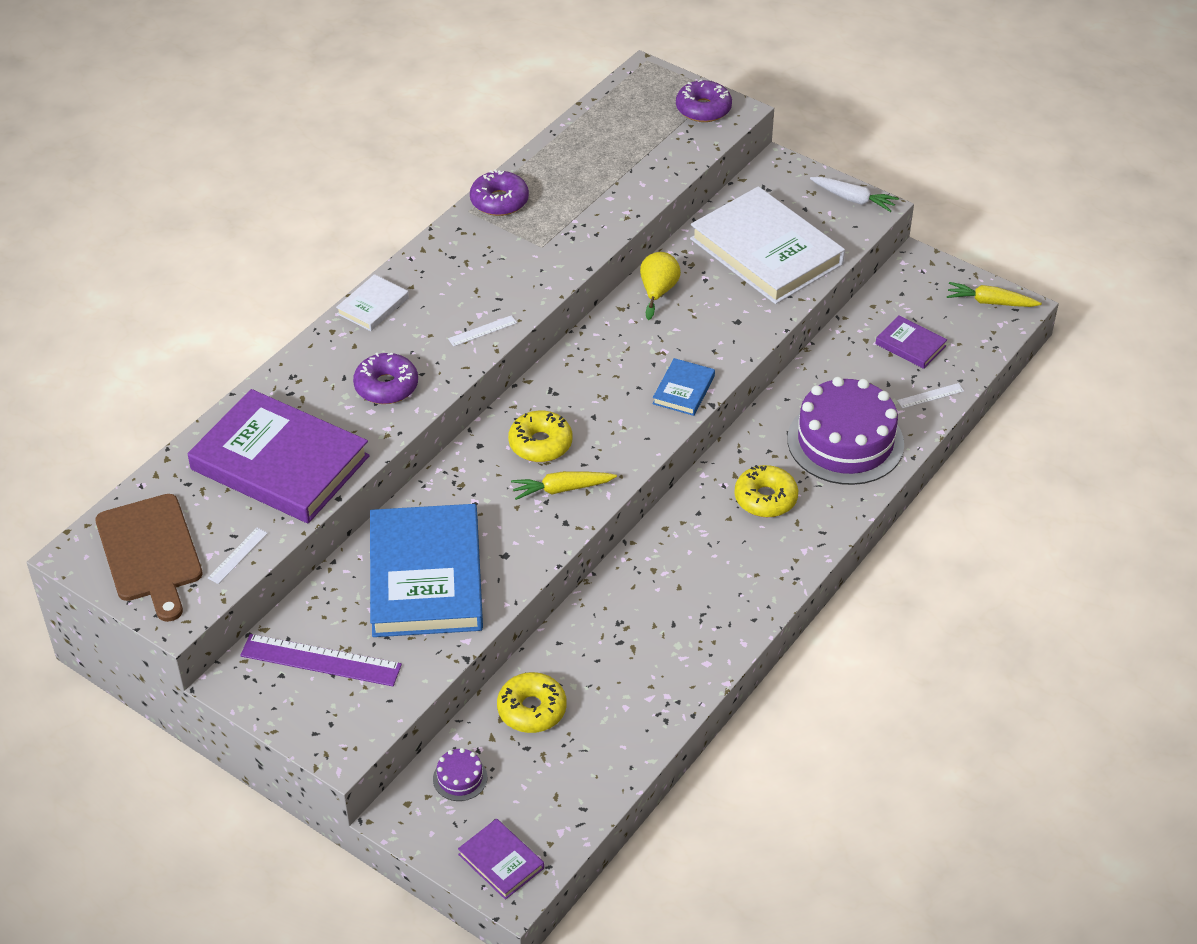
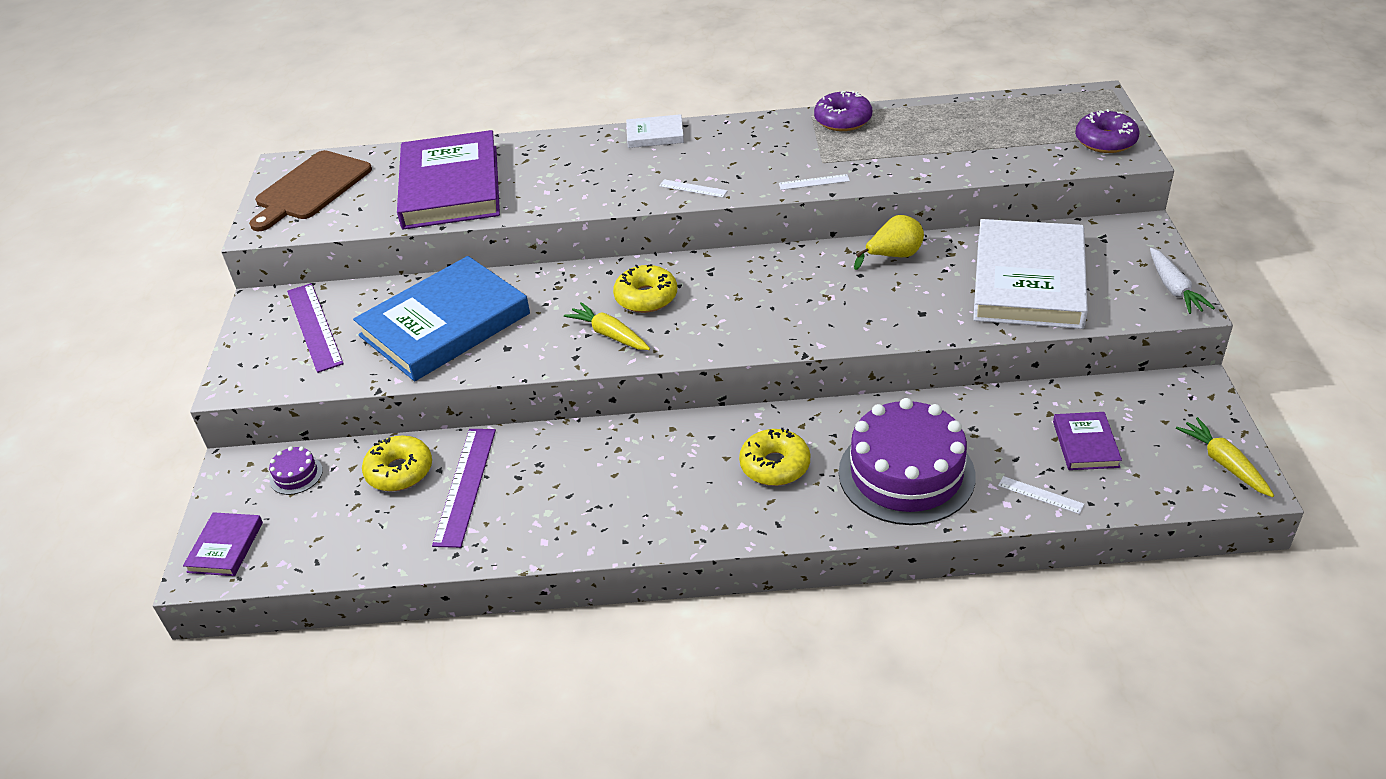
camera: 55 degrees right, 5 degrees down
(238, 555) = (341, 220): white ruler -> white ruler (814, 182)
(386, 386) = (580, 184): purple donut -> none
(595, 677) = (465, 486): none -> purple ruler
(683, 390) = (800, 331): blue book -> none

